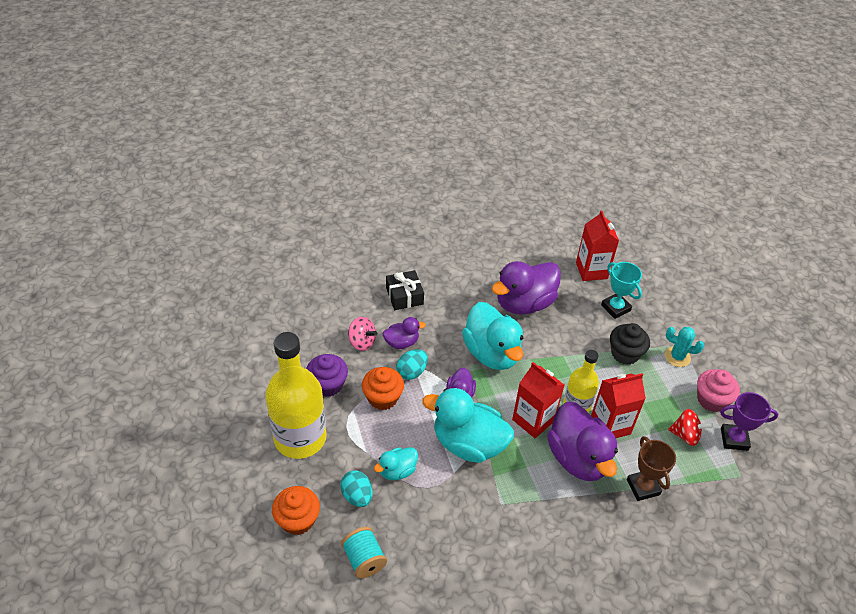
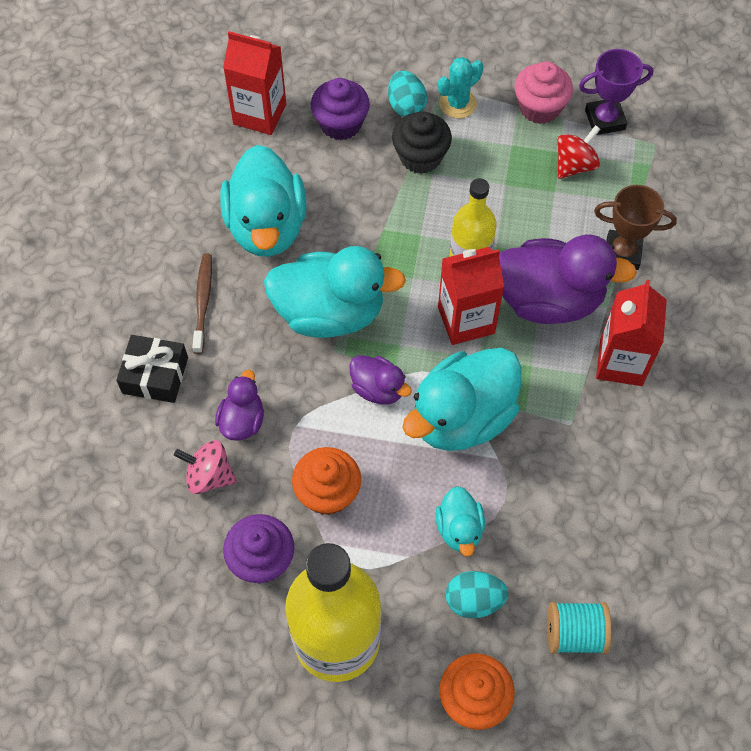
camera: 60 degrees left, 15 degrees up
(362, 342) = (209, 476): pink spinning top -> pink spinning top turned 135 degrees counterclockwise
(412, 372) = (303, 432): turquoise egg -> turquoise egg (406, 106)
(459, 296) = (203, 302): none -> brown toothbrush
(524, 303) = (267, 227): purple duck -> turquoise duck
(610, 425) = (519, 237): red carton -> red carton (621, 362)
(615, 308) = (340, 124): turquoise trophy -> purple cupcake
(734, 439) = (605, 120): purple trophy -> purple trophy turned 45 degrees clockwise

